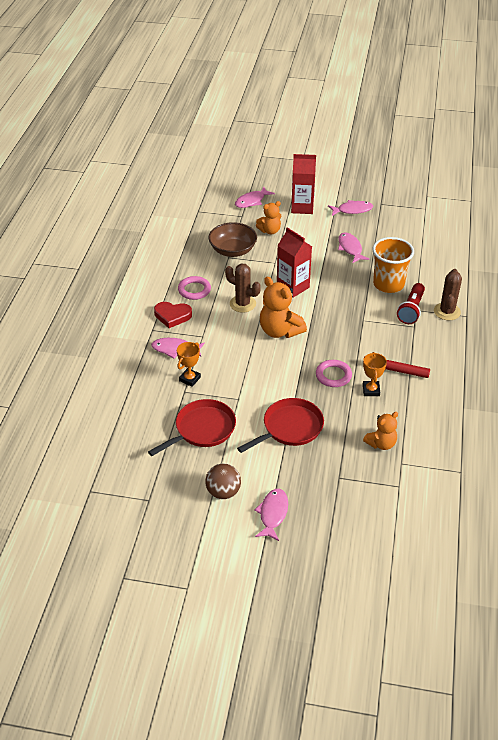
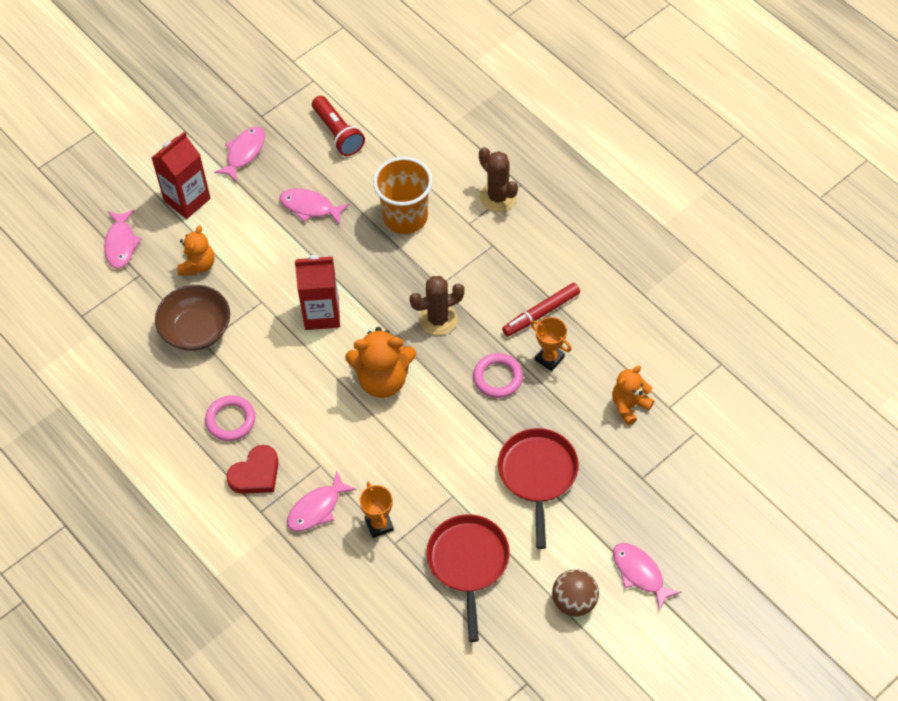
camera: 50 degrees left, 15 degrees up
(242, 304) = (303, 385): brown cactus -> brown cactus (438, 319)
(381, 444) = (629, 405): orange teddy bear -> orange teddy bear turned 135 degrees counterclockwise
(411, 310) = (465, 228): red flashlight -> red flashlight (338, 133)

